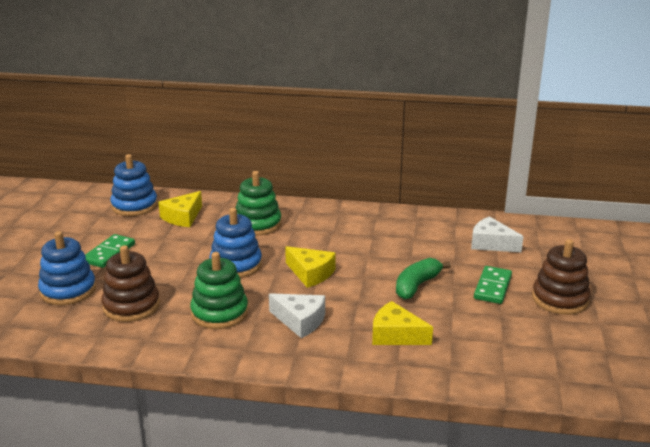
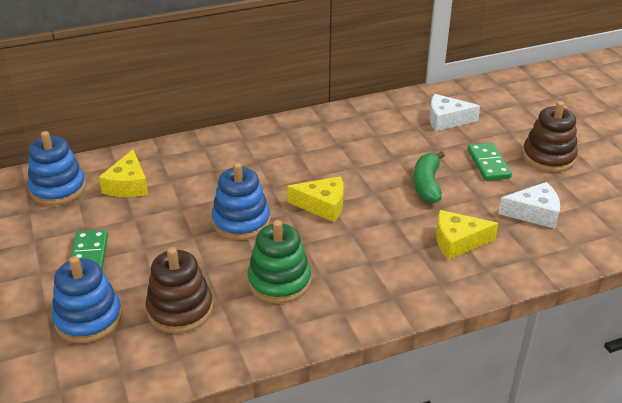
camera: 30 degrees left, 10 degrees up
(257, 224) = (217, 168): green stacking toy -> none
(300, 321) = (363, 260): white cheese -> white cheese (534, 213)

